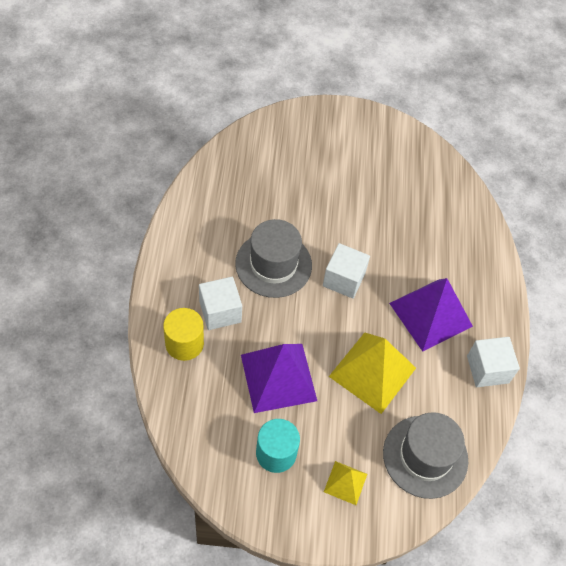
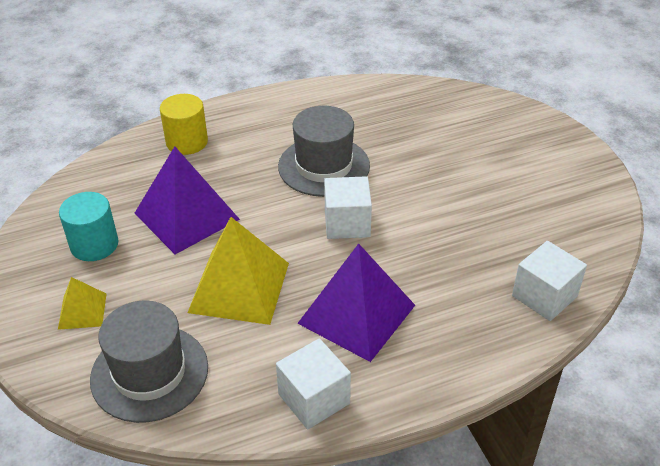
camera: 70 degrees right, 15 degrees down
(220, 311) = (239, 151): white cube -> white cube (544, 296)

